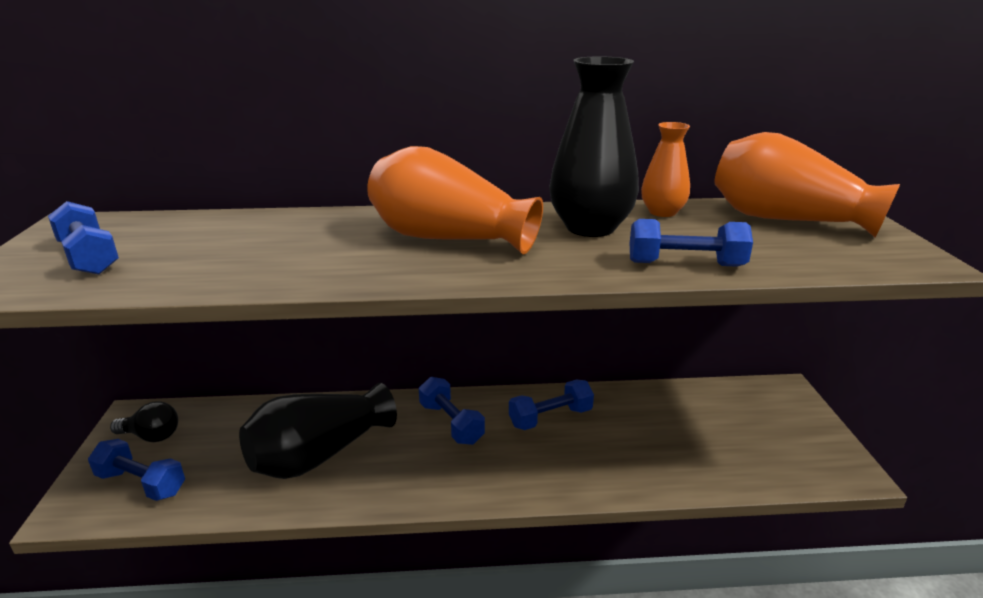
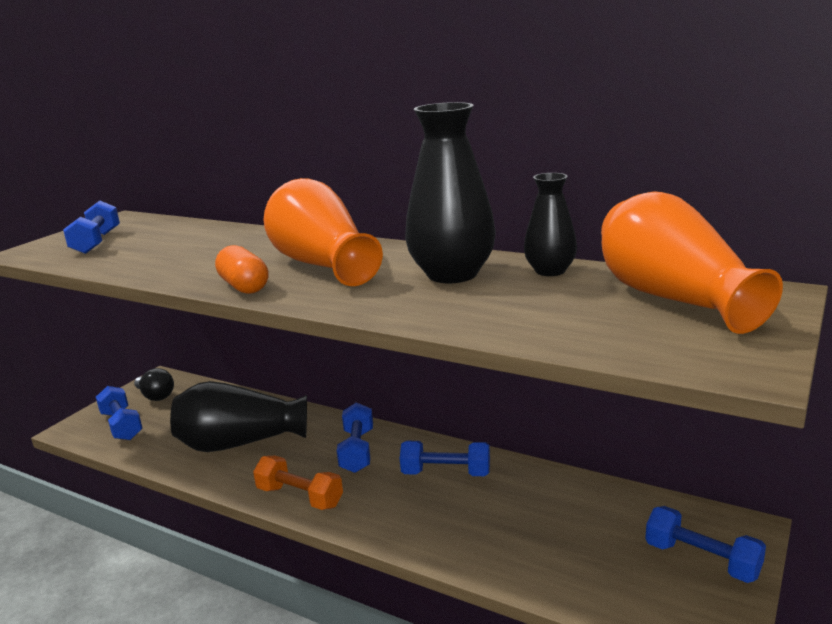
camera: 35 degrees right, 5 degrees down
(405, 275) = (244, 286): none -> orange capsule
(444, 486) = (300, 497): none -> orange dumbbell
(662, 212) = (550, 271): orange vase -> black vase
(685, 264) = (473, 320): blue dumbbell -> blue dumbbell (702, 560)

